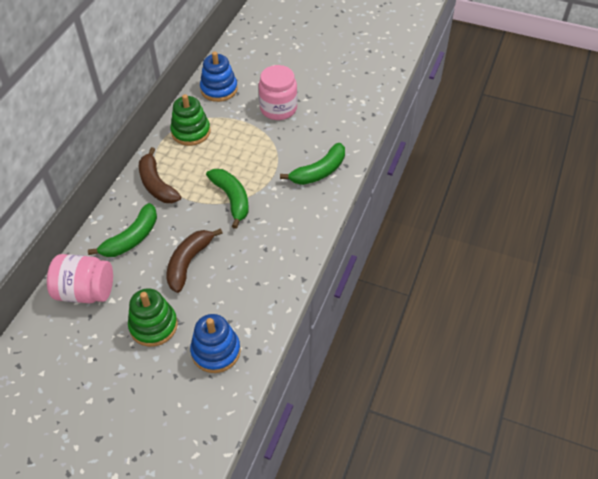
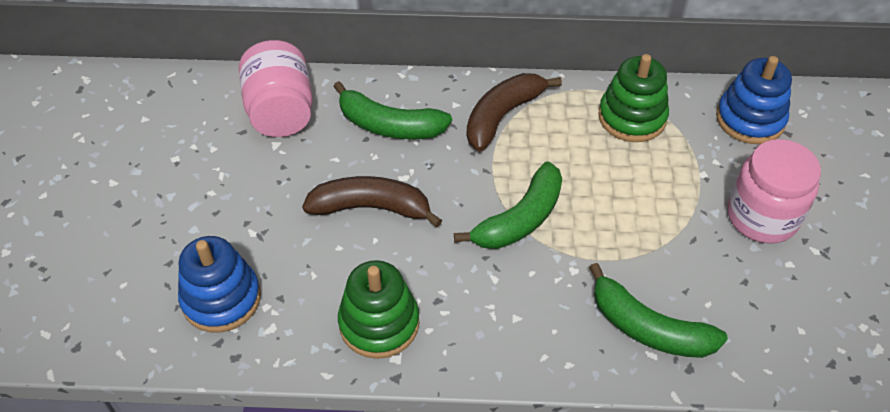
camera: 70 degrees right, 0 degrees up
(153, 326) = (246, 207): green stacking toy -> green stacking toy (379, 323)

